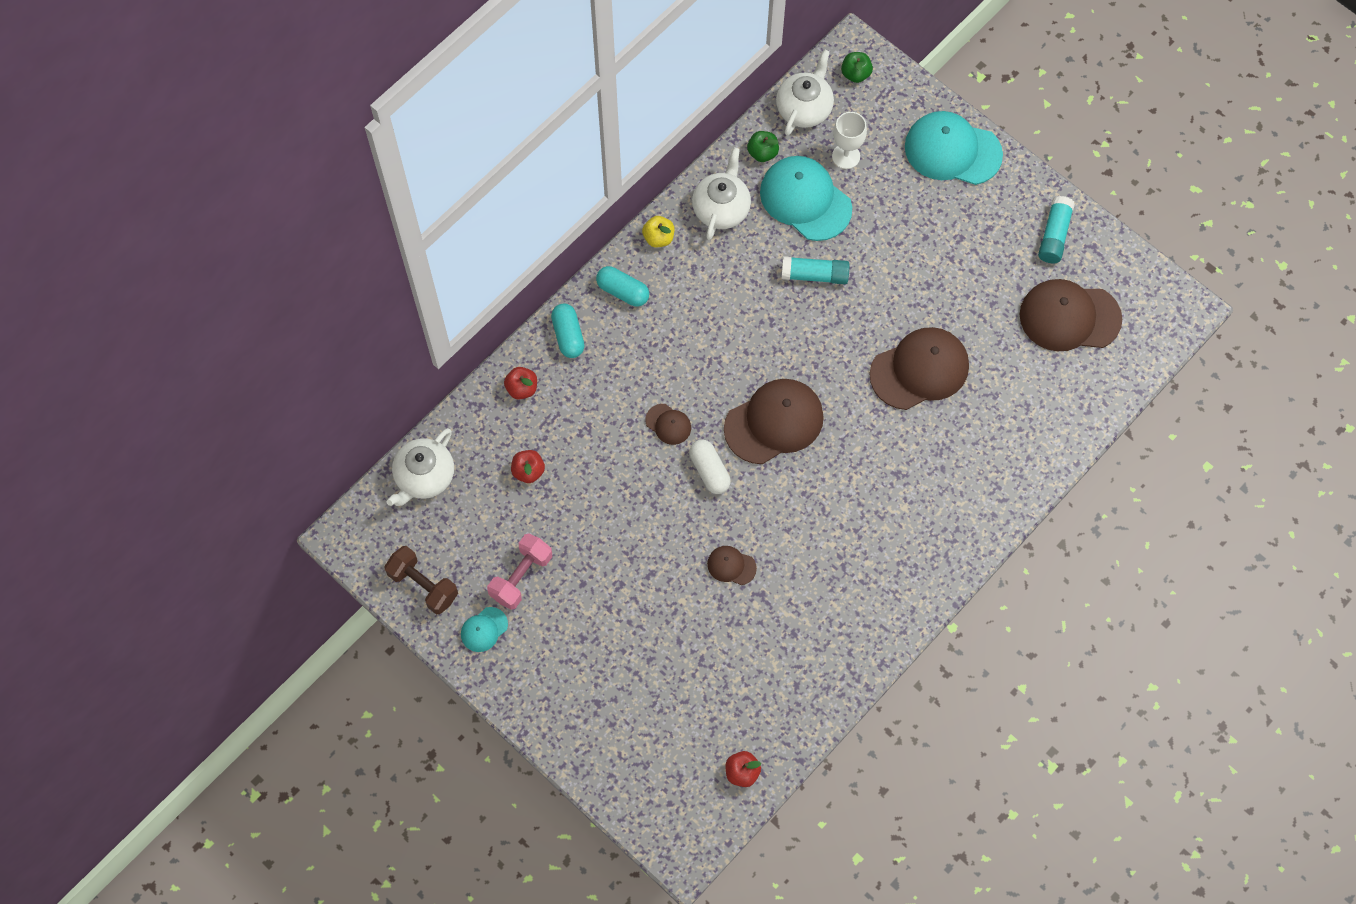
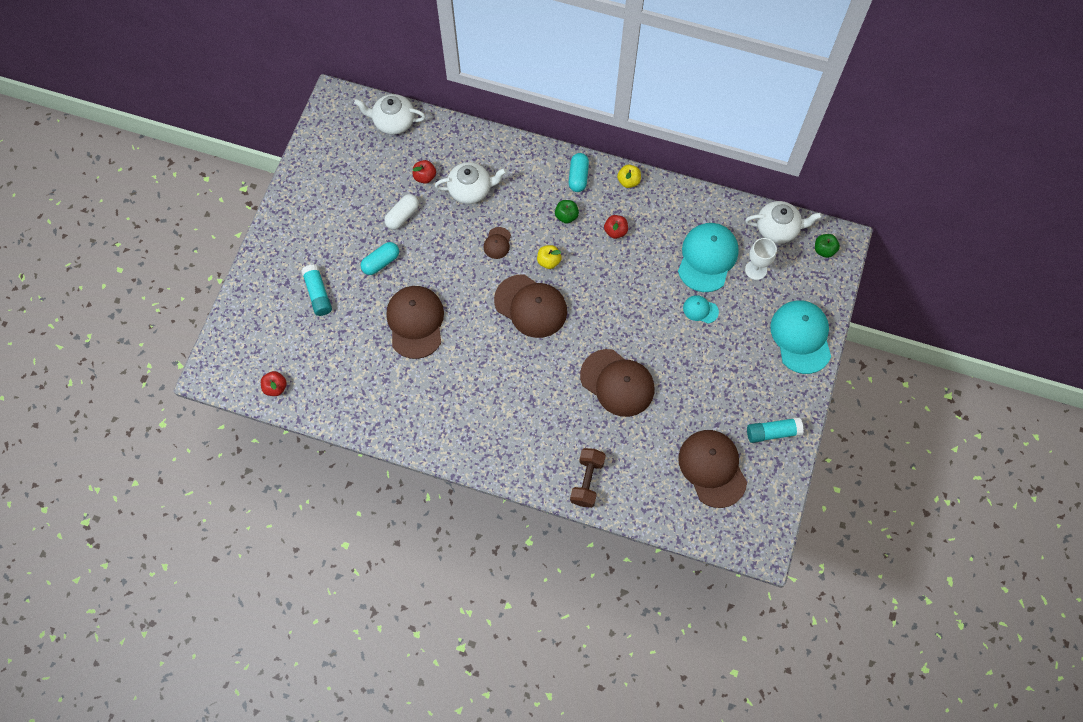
camera: 65 degrees right, 0 degrees up
(423, 585) = (321, 152): brown dumbbell -> brown dumbbell (587, 481)
(484, 629) = (307, 198): turquoise cap -> turquoise cap (700, 310)
(521, 576) = (352, 203): pink dumbbell -> none
(522, 388) = (479, 149): red apple -> red apple (615, 231)
(568, 335) = (530, 159): turquoise capsule -> turquoise capsule (381, 262)
(709, 471) = (476, 281): white capsule -> white capsule (402, 216)
(721, 208) = (671, 209): white teapot -> white teapot (471, 190)
(723, 376) = (548, 261): none -> yellow apple
(731, 566) = (415, 322): brown cap -> brown cap, size x2.13
(762, 153) = (728, 217): green apple -> green apple (566, 216)
(814, 275) = (653, 287): turquoise glue stick -> turquoise glue stick (318, 294)

